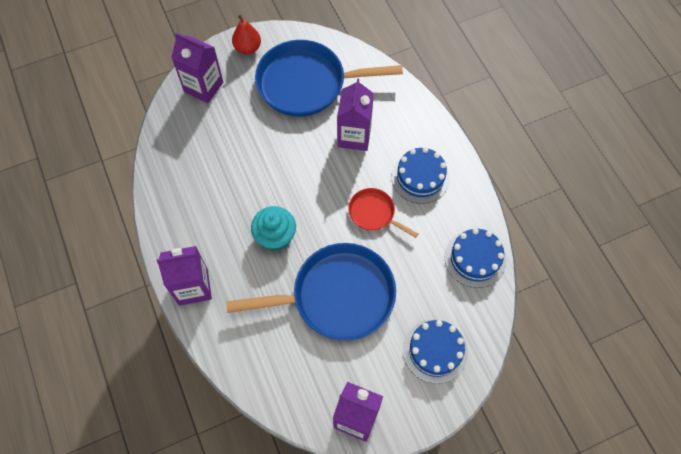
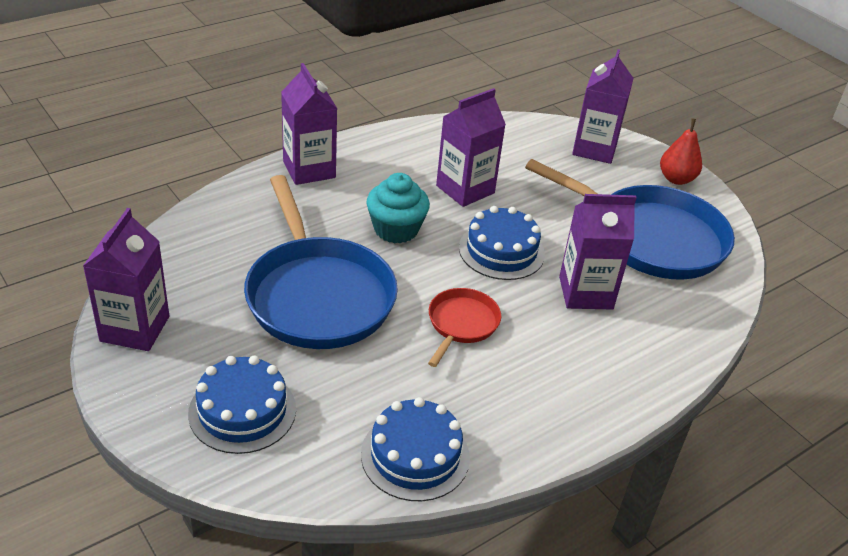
camera: 75 degrees right, 25 degrees down
(237, 182) = (465, 189): none -> purple carton
(307, 83) = (651, 237): blue pan -> blue pan turned 135 degrees clockwise
(420, 177) = (545, 374): blue cake -> blue cake (501, 251)

